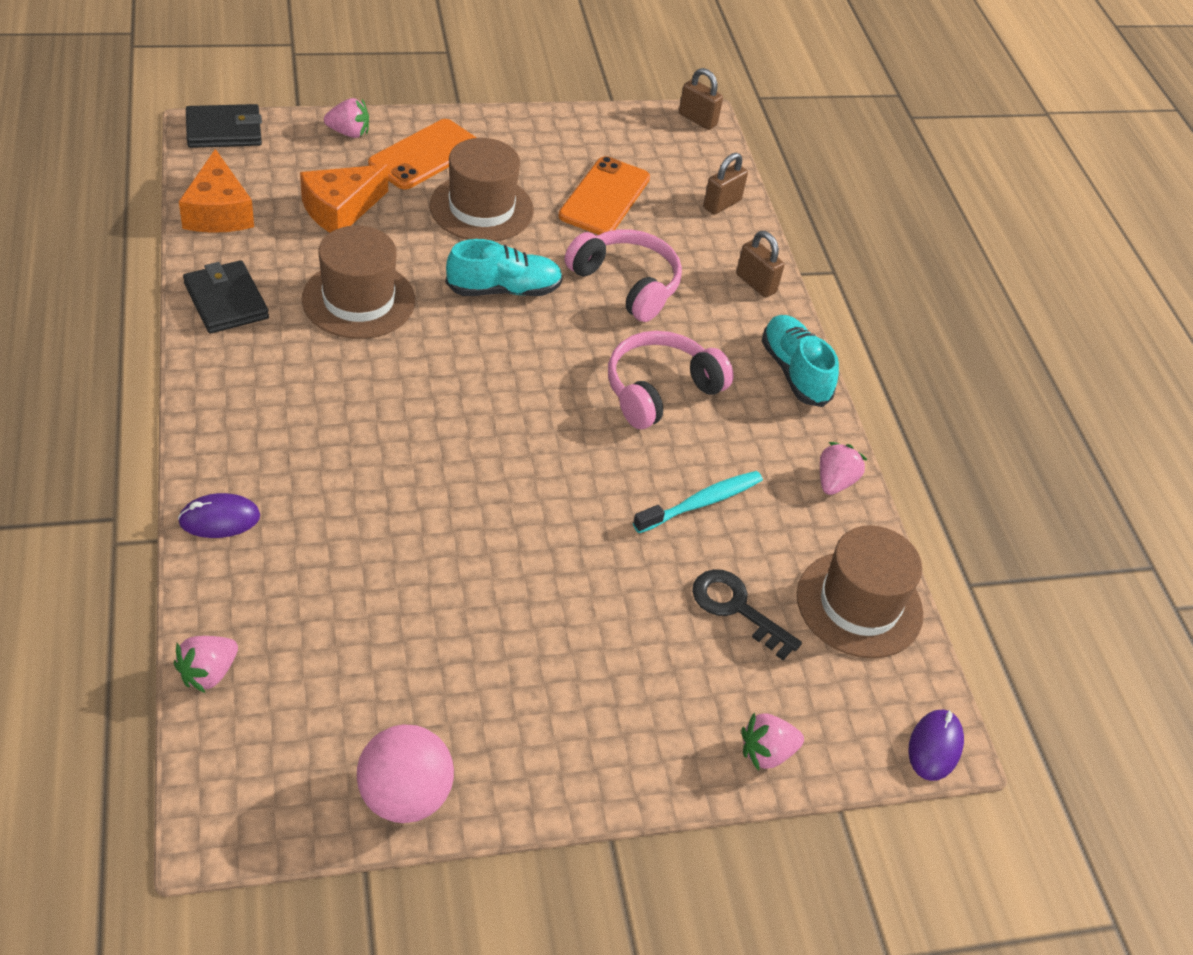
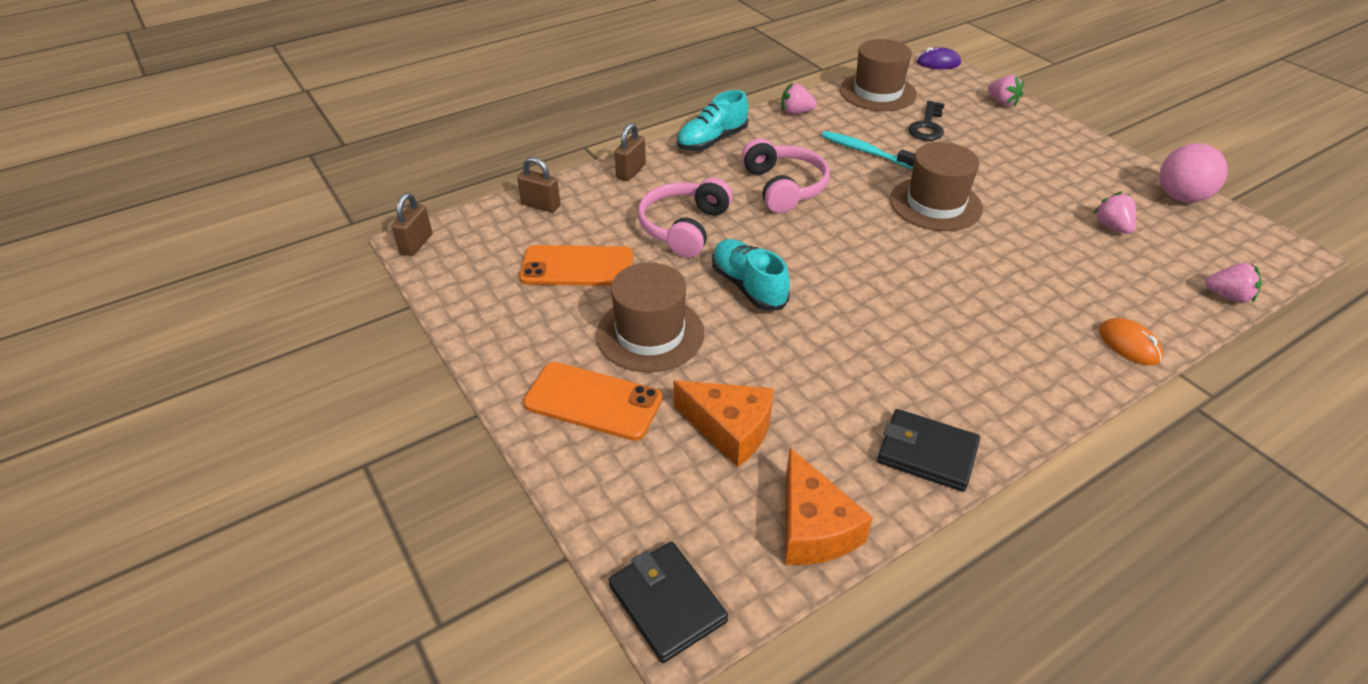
camera: 105 degrees left, 5 degrees down
(218, 212) = (813, 527): orange cheese -> orange cheese turned 105 degrees clockwise
(219, 519) = (1129, 344): purple mouse -> orange mouse
(226, 301) = (927, 453): black wallet -> black wallet turned 75 degrees clockwise
(349, 133) = (593, 479): pink strawberry -> pink strawberry (1112, 226)
(358, 300) = (840, 365): brown hat -> brown hat (935, 204)
(660, 390) = (784, 187): pink headphones -> pink headphones turned 135 degrees counterclockwise

